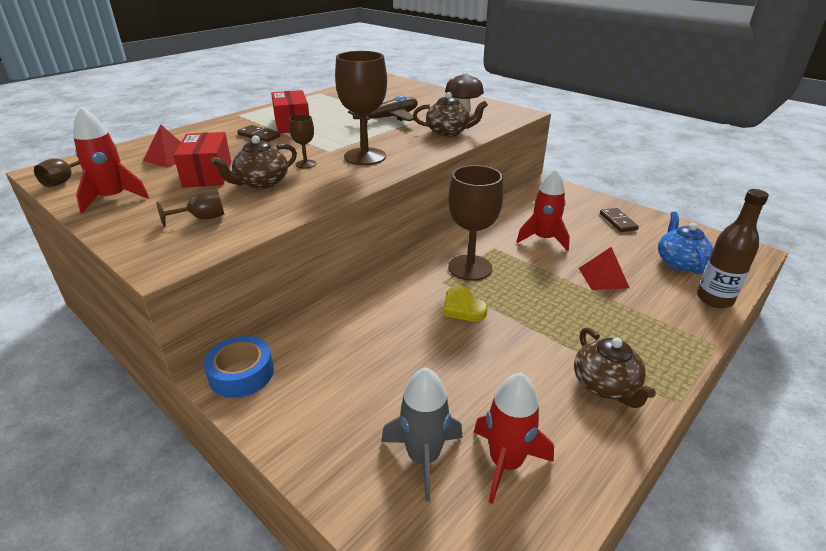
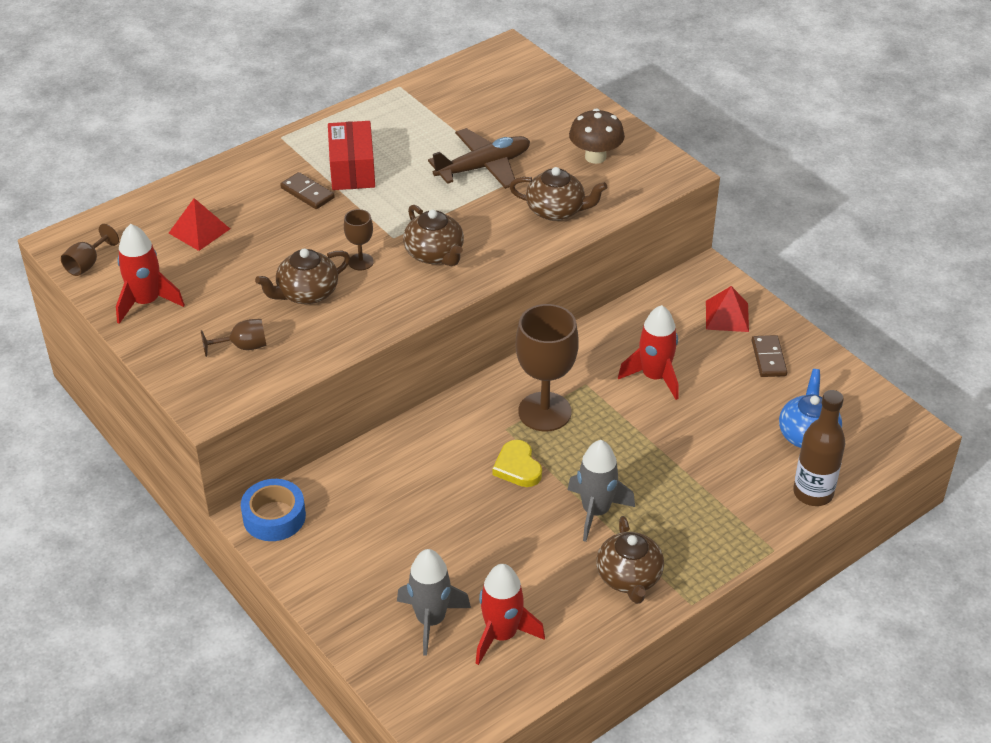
camera: 10 degrees right, 10 degrees up
(207, 174) = (245, 269): red box -> none
(365, 157) = (435, 254): brown goblet -> brown teapot
(545, 333) = (596, 511): none -> grey rocket
(603, 277) = (699, 446): red pyramid -> red pyramid (727, 316)

